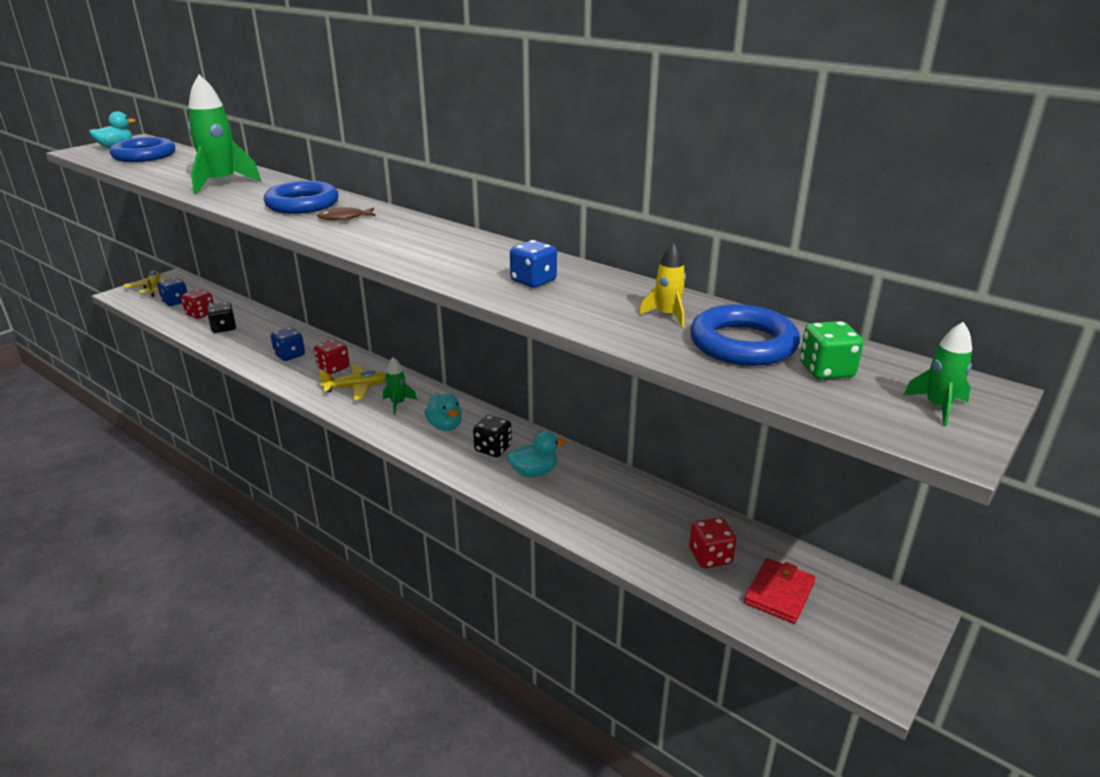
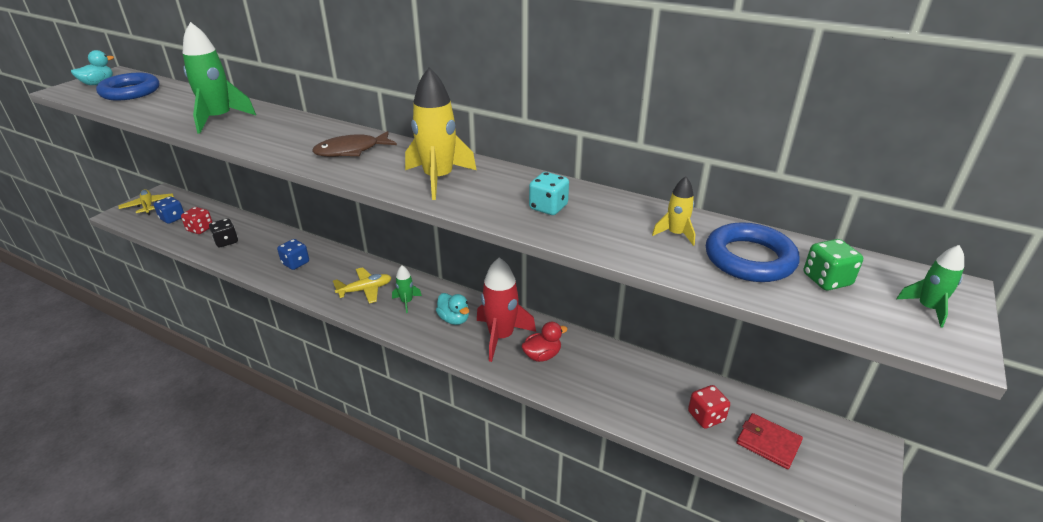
camera: 10 degrees left, 5 degrees up
(302, 204) = (306, 138): blue ring -> none
(333, 368) = (339, 272): red dice -> none
(344, 218) = (351, 151): brown fish -> brown fish, size x1.59
(425, 248) = (438, 179): none -> yellow rocket
(493, 449) = (501, 336): black dice -> red rocket
(533, 281) = (548, 207): blue dice -> turquoise dice
(534, 472) = (542, 355): turquoise duck -> red duck
(779, 593) = (768, 443): red wallet -> red wallet turned 75 degrees counterclockwise

